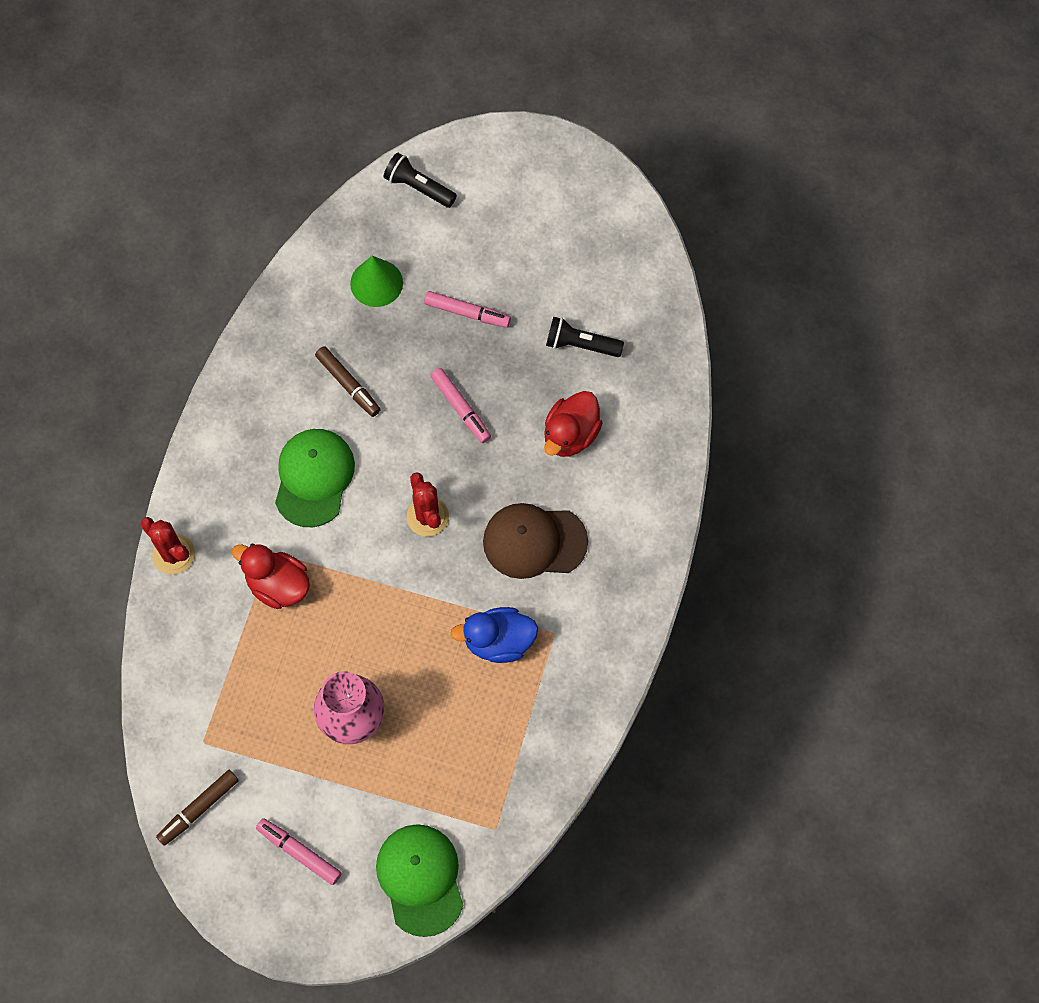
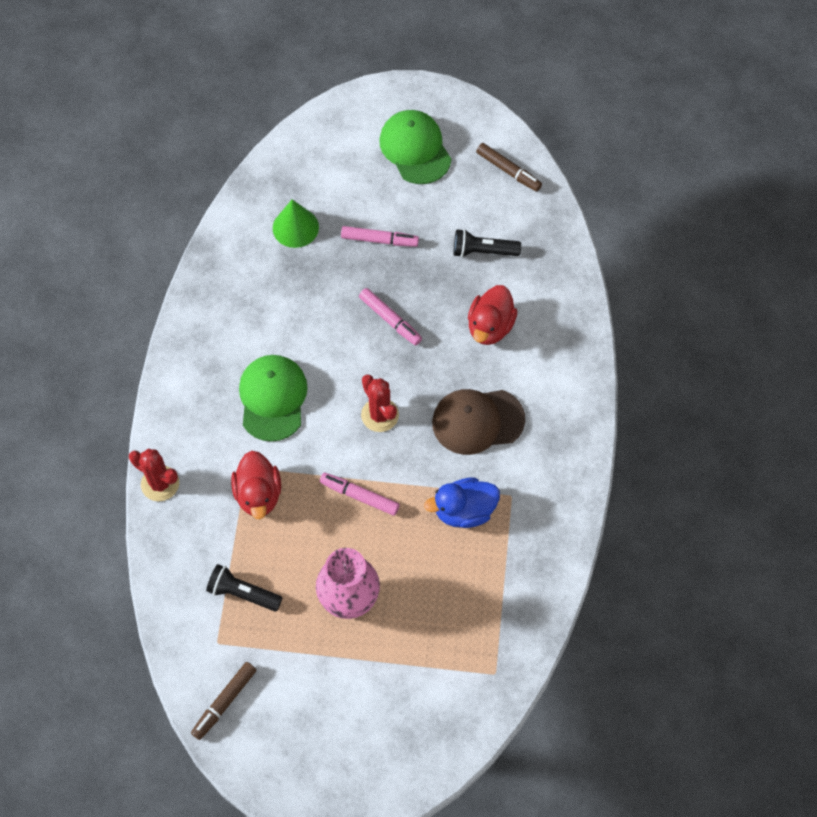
camera: 10 degrees left, 5 degrees down
(278, 584) = (258, 494): red duck -> red duck turned 120 degrees counterclockwise
(299, 852) = (323, 725): pink marker -> pink marker (359, 496)
(348, 384) = (287, 315): brown marker -> brown marker (508, 171)
(418, 187) = (316, 144): black flashlight -> black flashlight (242, 593)
(420, 879) = (437, 729): green cap -> green cap (415, 149)

